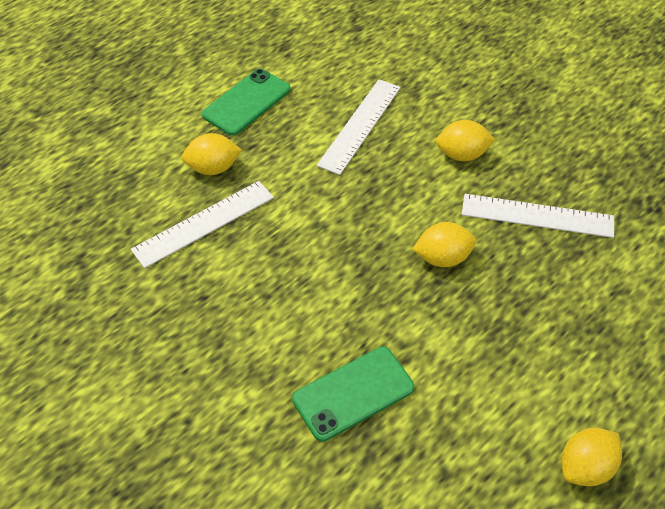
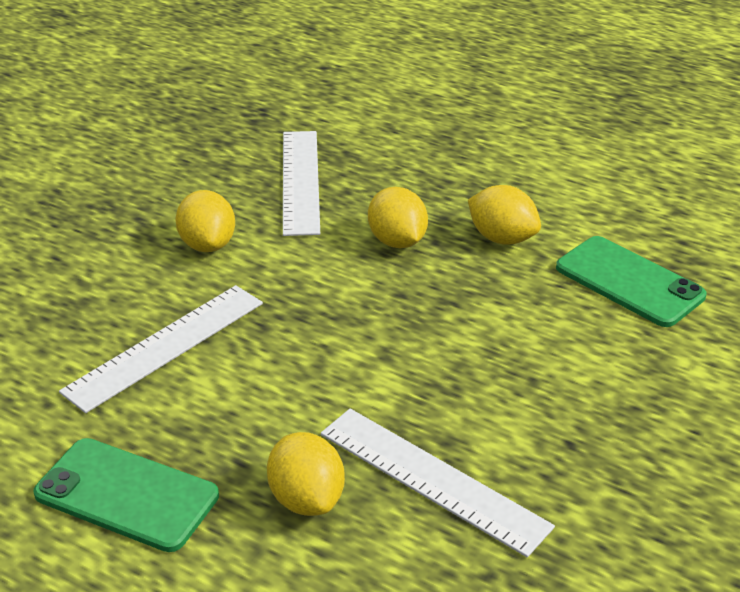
camera: 105 degrees left, 15 degrees down
(360, 125) = (165, 346): white ruler -> white ruler turned 60 degrees counterclockwise
(585, 467) = (610, 137): yellow lemon -> yellow lemon (502, 238)

